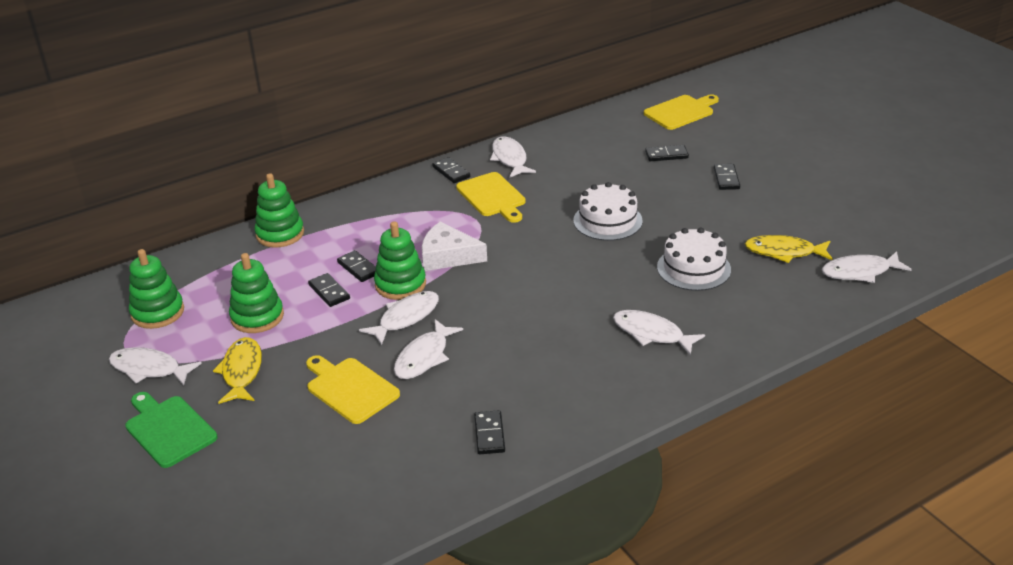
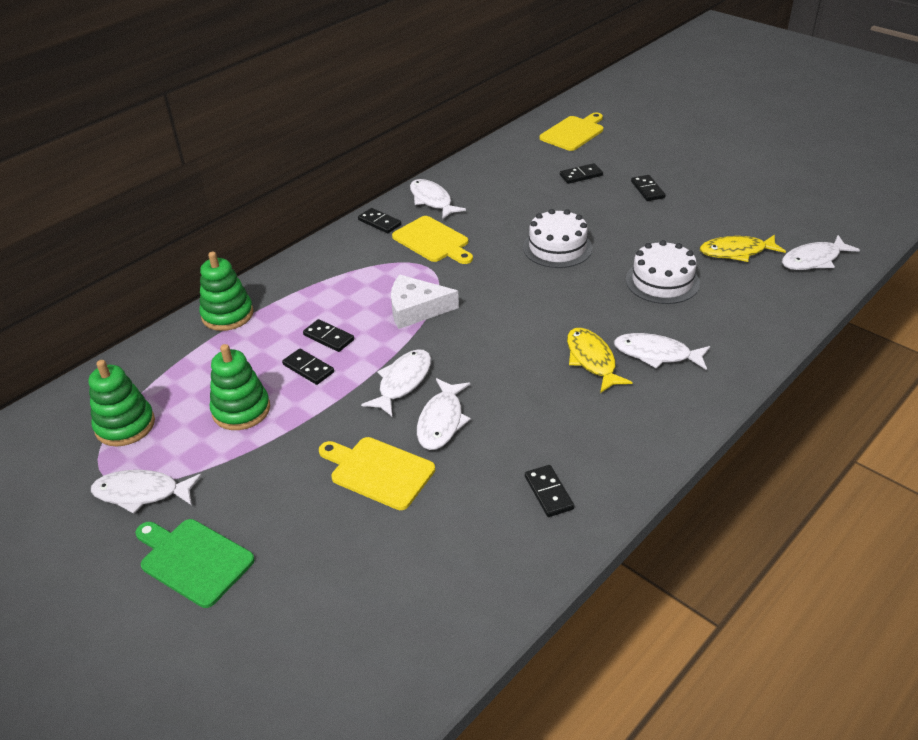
camera: 15 degrees left, 5 degrees up
(241, 371) = (250, 475): yellow fish -> yellow fish (592, 360)
(400, 284) = (381, 347): green stacking toy -> none

